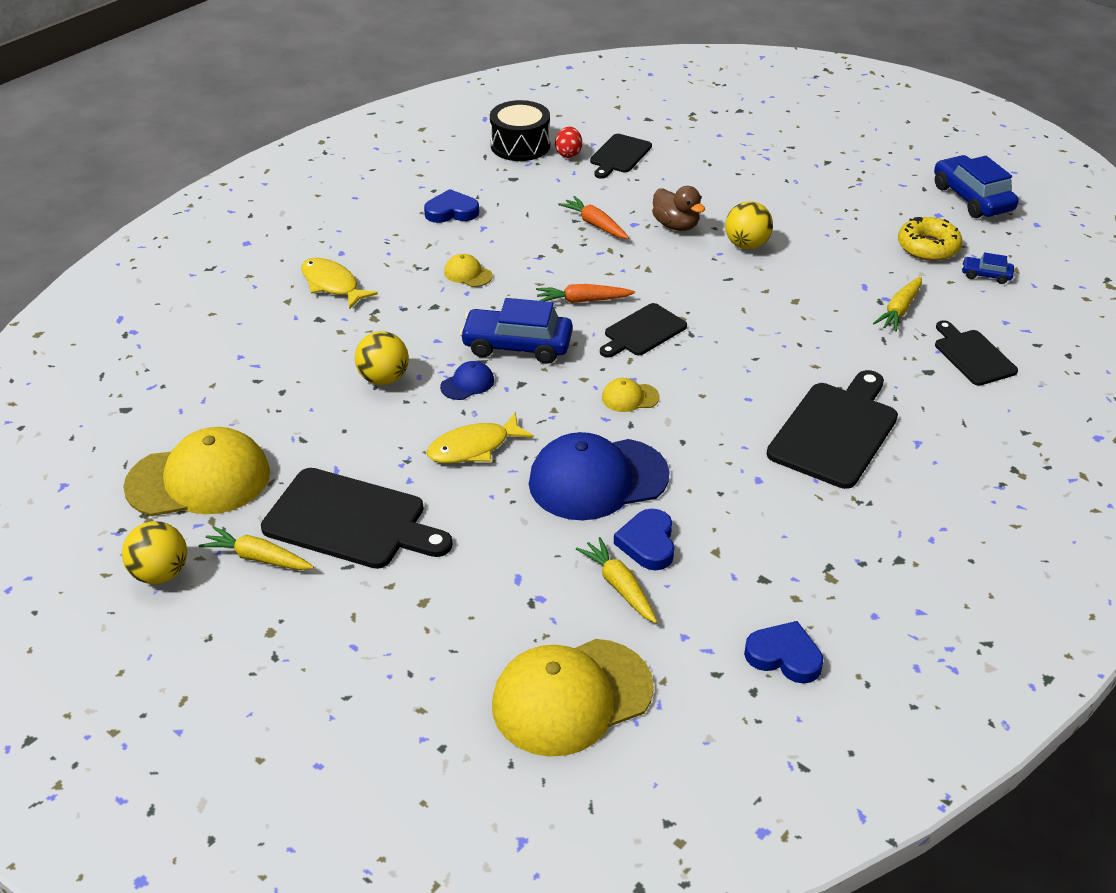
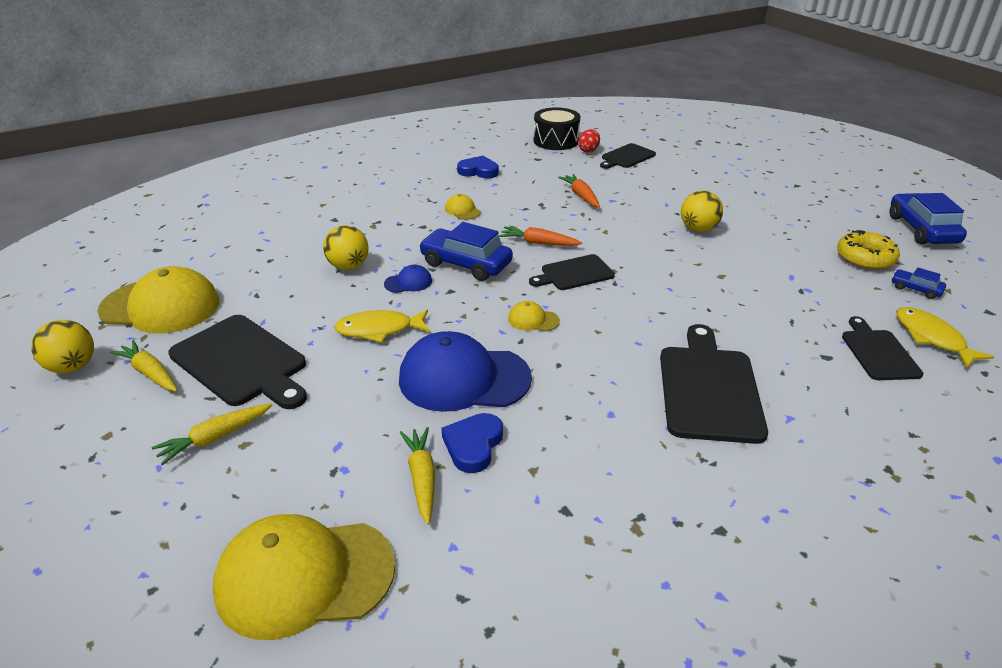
camera: 20 degrees right, 5 degrees down
(332, 285) = (360, 200): yellow fish -> yellow fish (932, 338)
(676, 225) = (645, 206): brown duck -> none
(784, 656) = (543, 601): blue heart -> none
(835, 431) = (709, 388): black cutting board -> black cutting board turned 45 degrees counterclockwise
(899, 310) = (817, 301): yellow carrot -> yellow carrot (215, 438)

